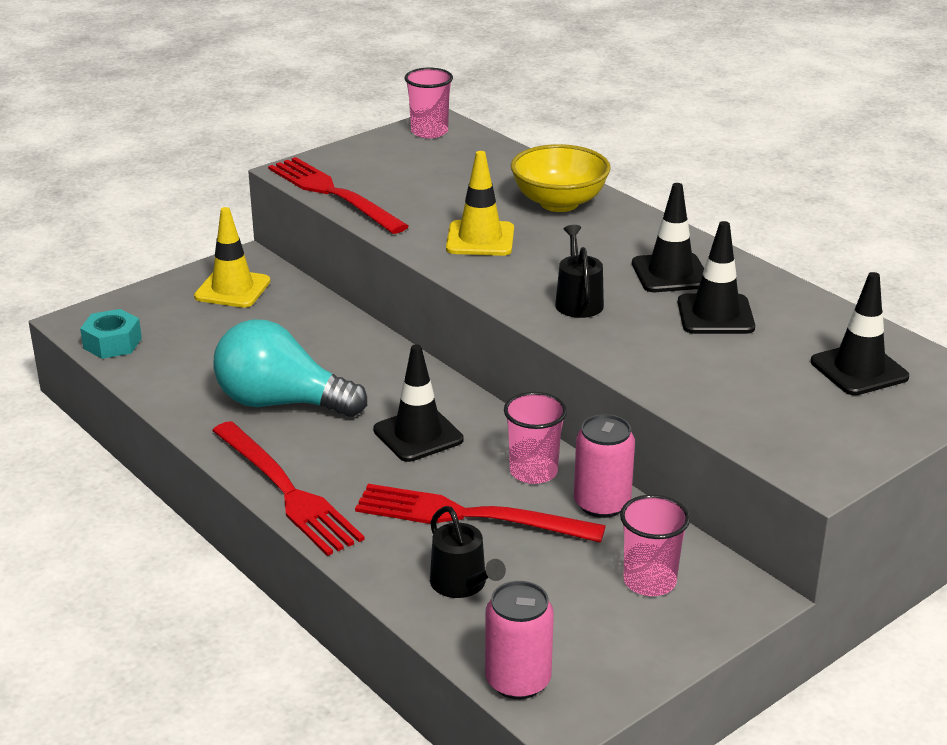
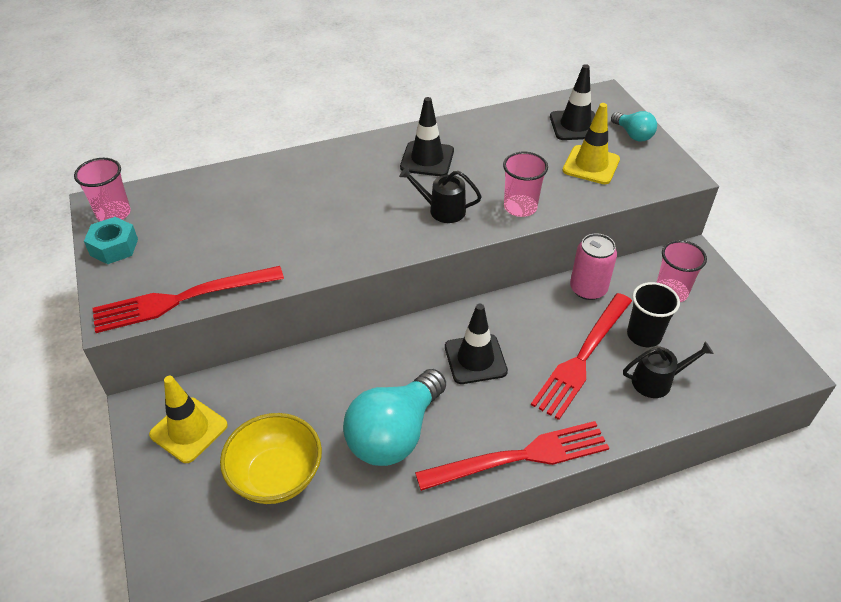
camera: 70 degrees left, 15 degrees up
(112, 343) = (228, 547): turquoise nut -> turquoise nut (114, 247)
(480, 239) = (322, 233): yellow traffic cone -> yellow traffic cone (591, 165)
(518, 681) = (757, 380): pink can -> none
(533, 472) = (542, 310): pink cup -> pink cup (520, 207)
(542, 564) = (644, 335): none -> black cup
(559, 203) = (293, 179): yellow bowl -> yellow bowl (276, 476)
(715, 315) = (489, 157): black traffic cone -> none
(886, 422) = (633, 135): none -> turquoise light bulb

